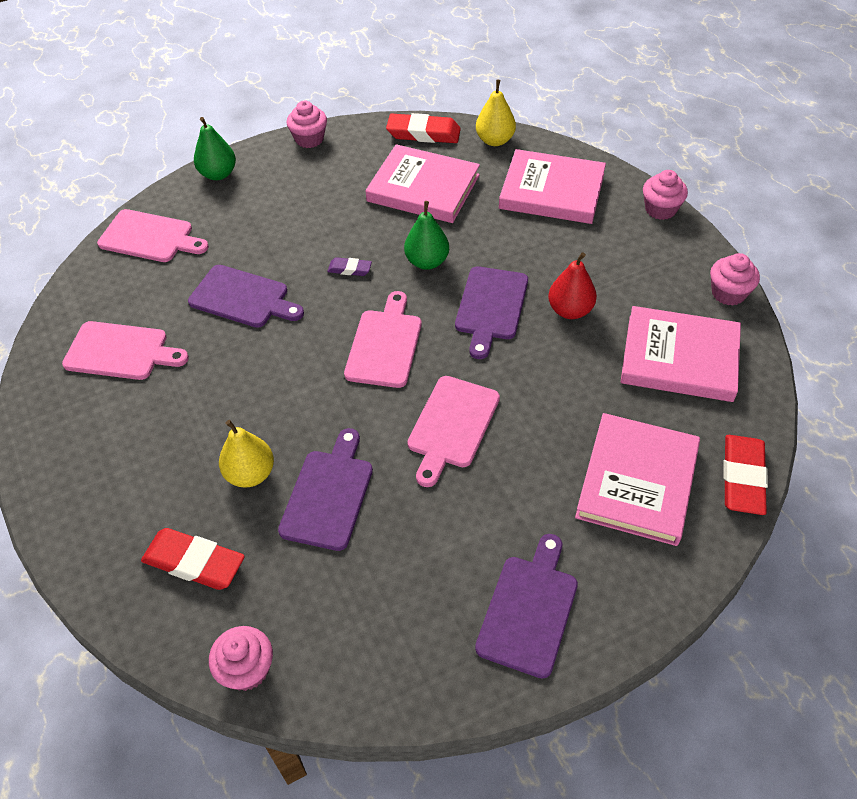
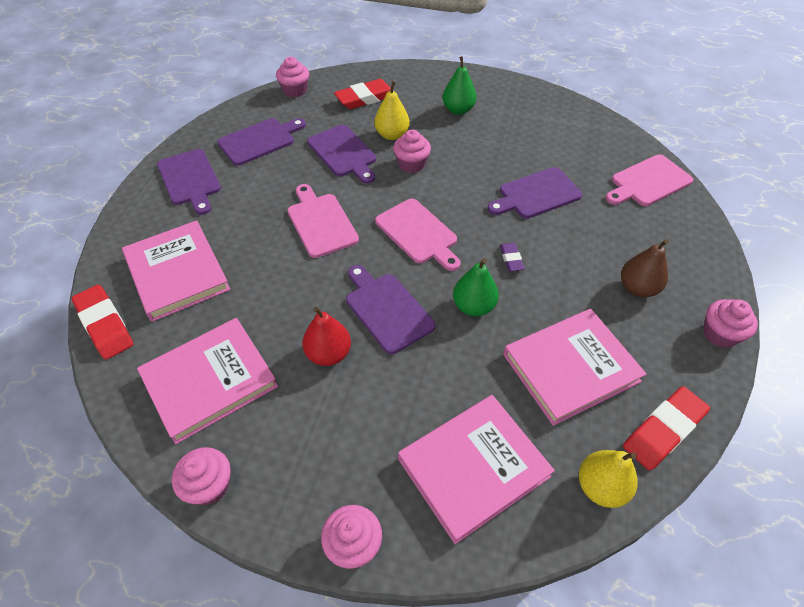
camera: 130 degrees right, 0 degrees up
(121, 351) = (540, 129): pink cutting board -> none
(218, 174) = (706, 249): green pear -> green pear (458, 110)
(288, 418) = (411, 164): none -> pink cupcake
(305, 190) = (637, 288): none -> brown pear
(349, 269) = (511, 259): purple eraser -> purple eraser turned 60 degrees counterclockwise
(391, 604) = (259, 140): none -> purple cutting board

